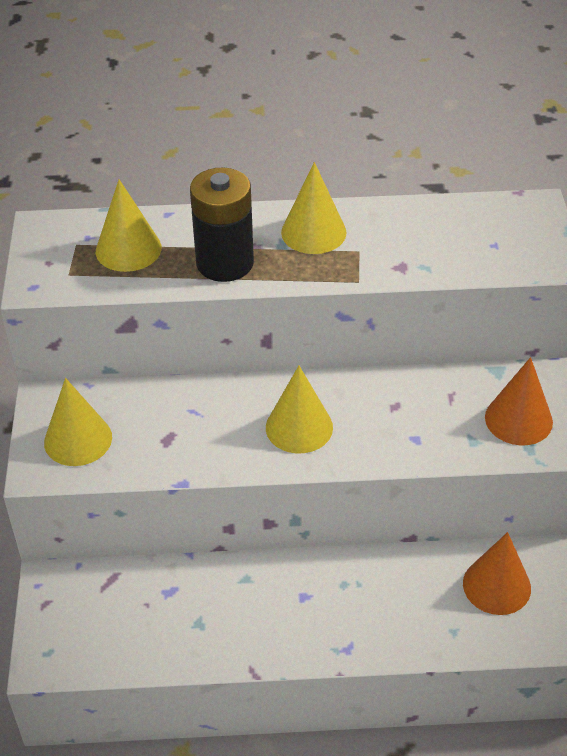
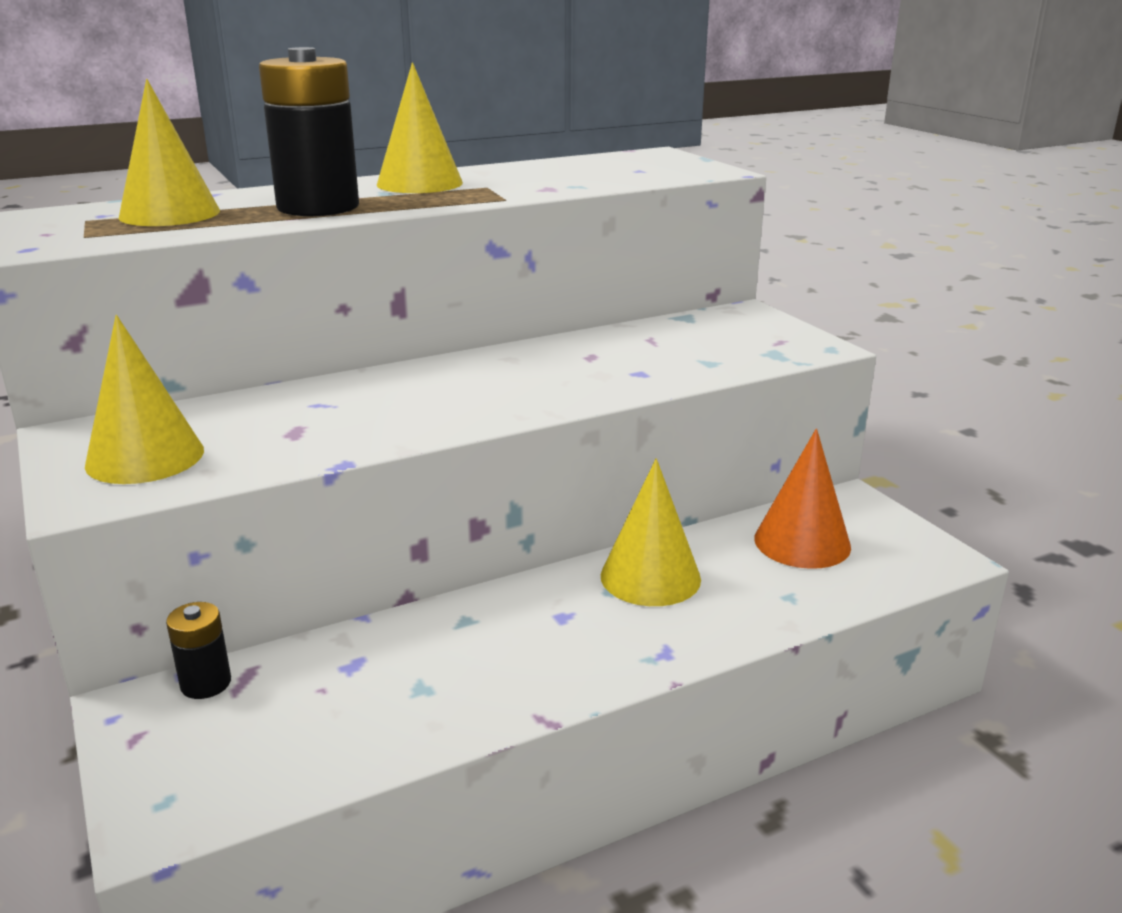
camera: 25 degrees left, 20 degrees down
(89, 577) = (206, 683): none -> black battery
(299, 427) = (481, 390): yellow cone -> yellow cone (650, 577)
(518, 419) = (744, 340): orange cone -> none

